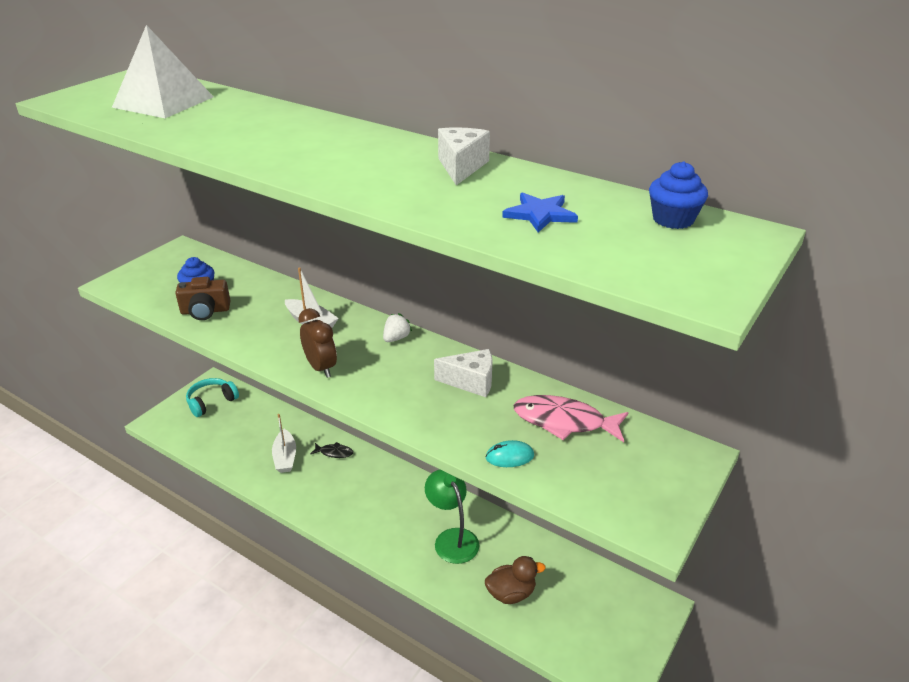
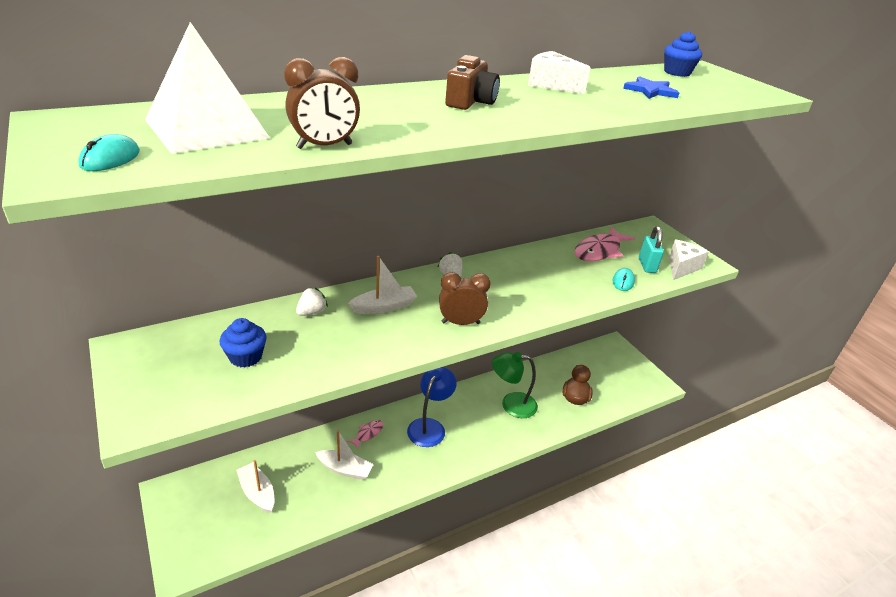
camera: 65 degrees left, 0 degrees up
(90, 100) = (110, 159): none -> turquoise mouse
(166, 133) = (324, 146): none -> brown clock
(205, 311) = (294, 363): brown camera -> brown camera (470, 102)
(211, 402) = (203, 502): turquoise headphones -> none
(234, 423) = (257, 492): none -> white boat
(274, 294) = (312, 312): none -> white strawberry
(334, 453) = (368, 434): black fish -> pink fish
(372, 488) = (429, 426): none -> blue lamp
(471, 382) = (533, 266): white cheese -> white cheese (681, 267)
(574, 470) = (647, 265): none -> turquoise padlock

